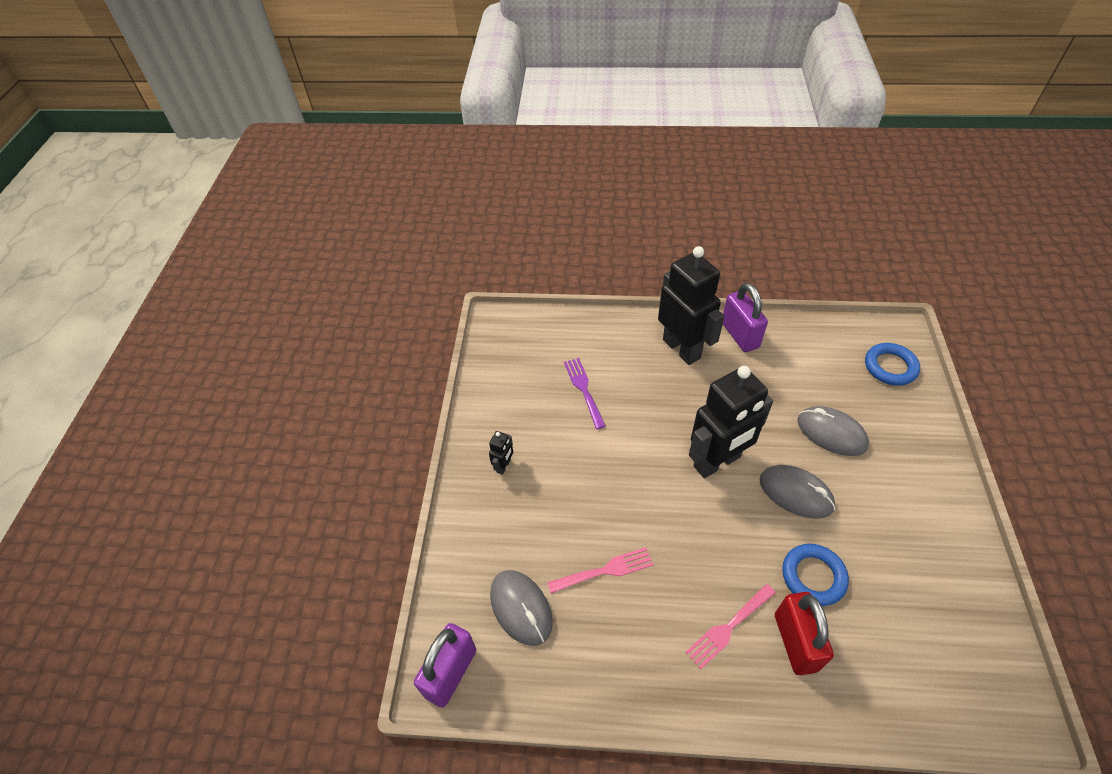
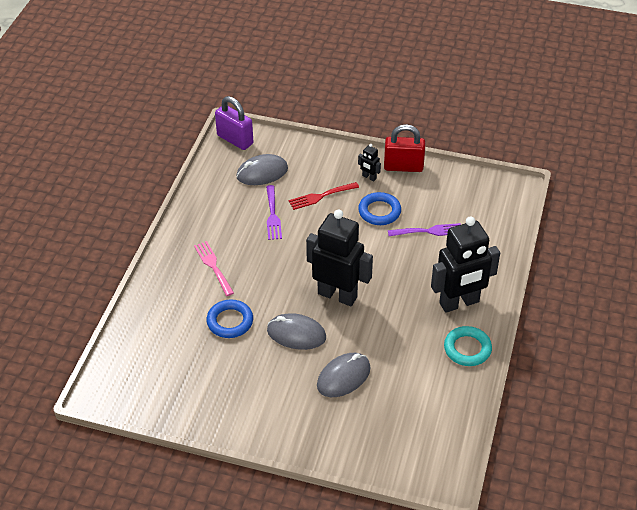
camera: 100 degrees right, 5 degrees down
(553, 516) = (320, 196): none -> red fork
(605, 570) = (273, 215): pink fork -> purple fork
(717, 462) = (337, 295): black robot -> black robot turned 135 degrees clockwise
(740, 335) = (467, 349): purple padlock -> turquoise ring
(795, 493) = (296, 334): grey mouse -> grey mouse turned 60 degrees clockwise
(795, 642) = (191, 297): red padlock -> red padlock (403, 167)
(890, 367) = (403, 451): blue ring -> blue ring (379, 211)

